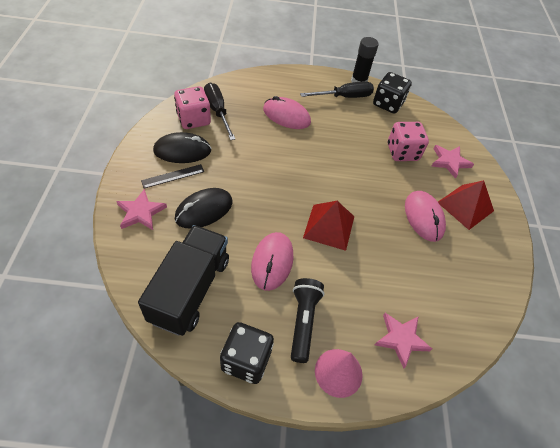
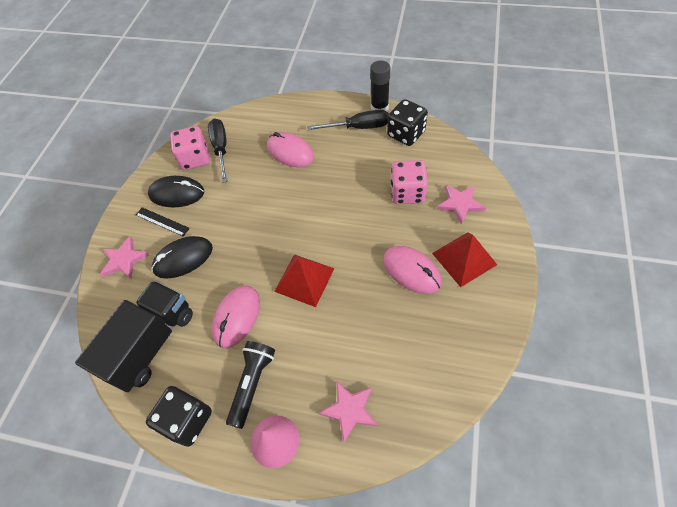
camera: 20 degrees right, 5 degrees up
(173, 176) = (162, 221): black ruler -> black ruler turned 45 degrees clockwise
(423, 217) = (411, 271): pink mouse -> pink mouse turned 45 degrees counterclockwise

